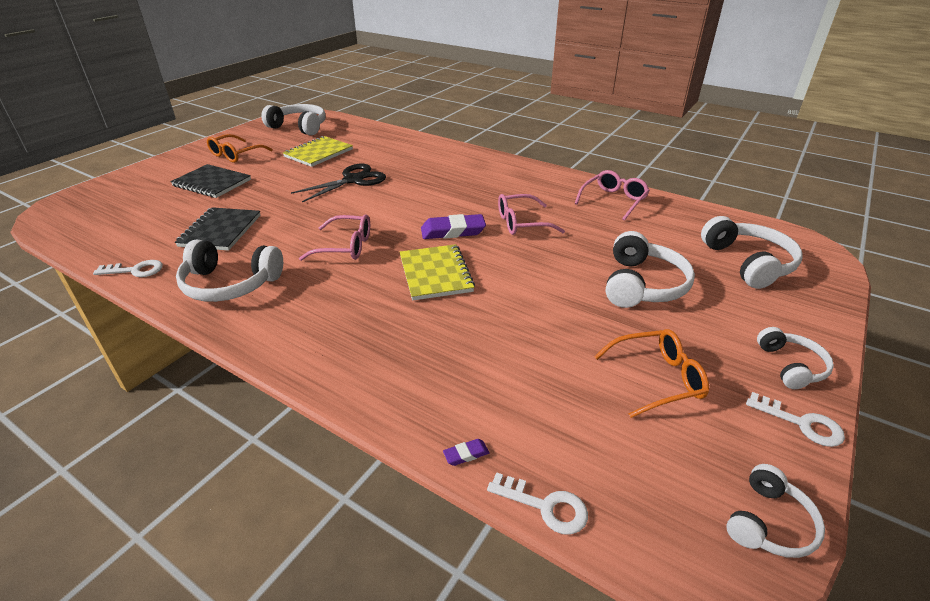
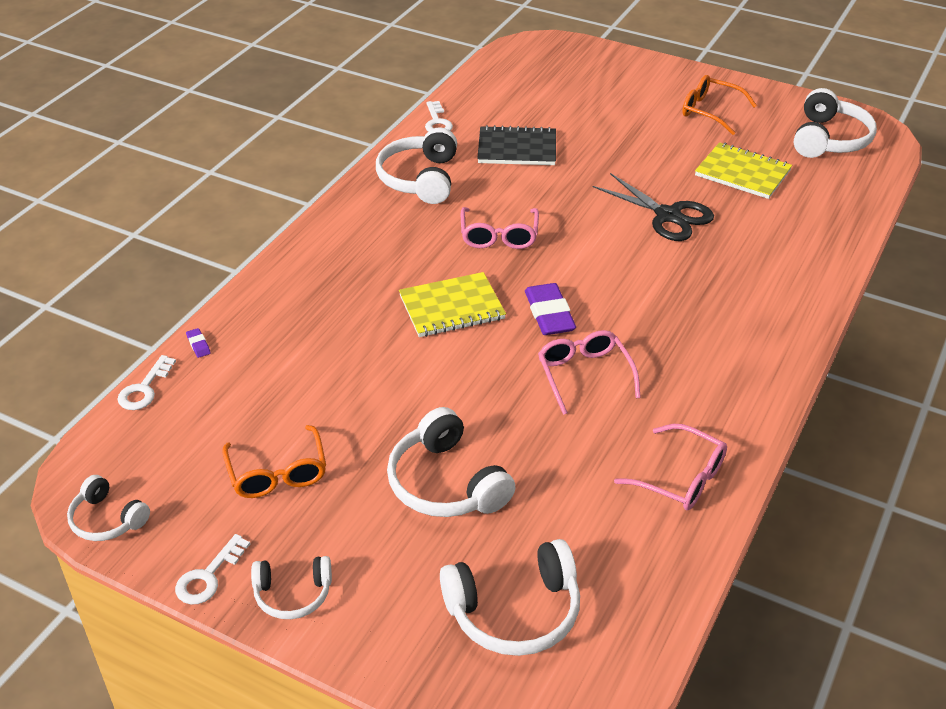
camera: 85 degrees right, 5 degrees up
(212, 183) = (625, 115): black notebook -> none
(642, 285) = (446, 483): white headphones -> white headphones turned 45 degrees clockwise

